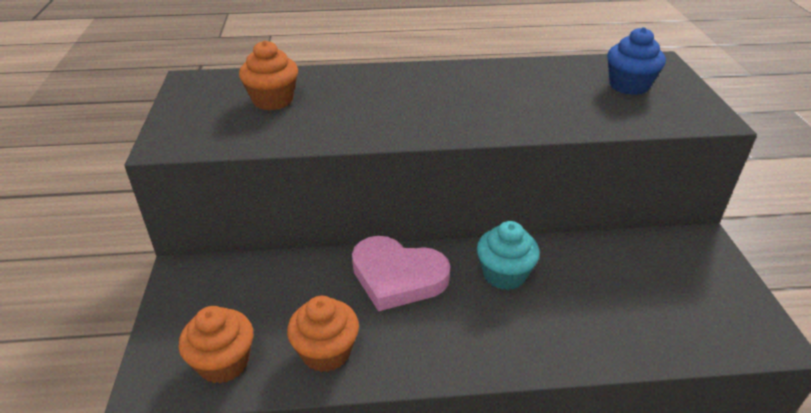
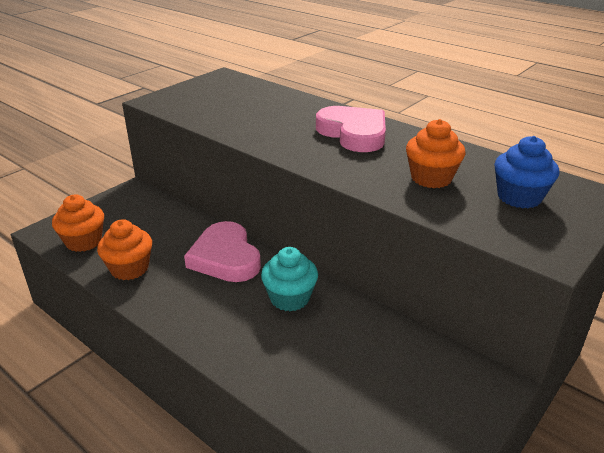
camera: 45 degrees right, 5 degrees down
(273, 100) = (243, 101): orange cupcake -> orange cupcake (431, 178)
(434, 87) = (353, 133): none -> pink heart

